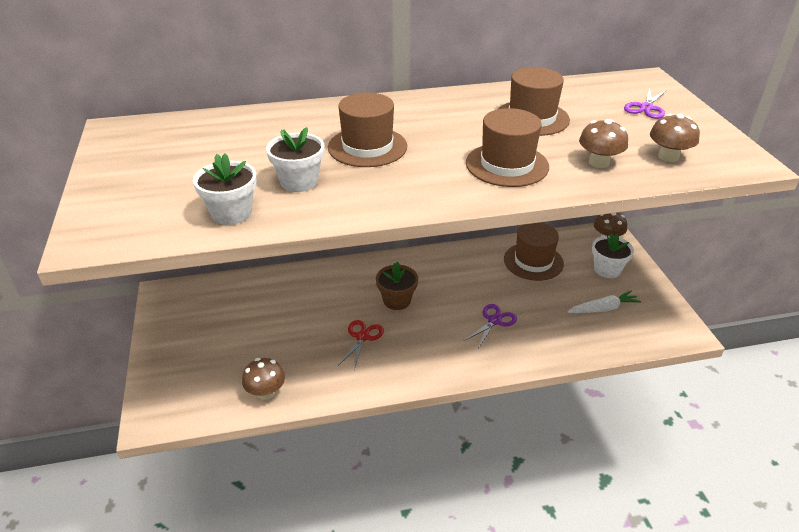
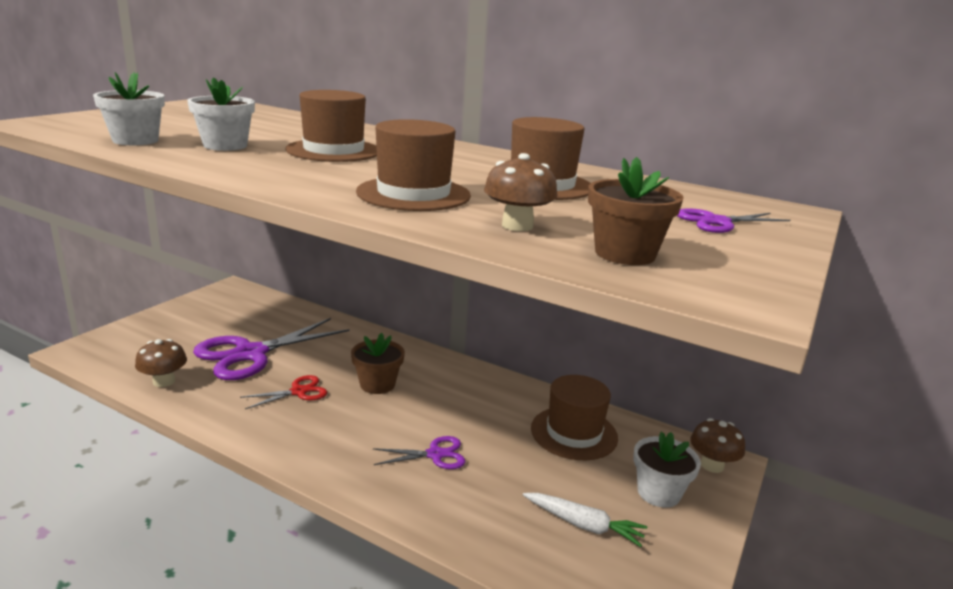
camera: 40 degrees right, 15 degrees down
(283, 334) = (250, 354): none -> purple scissors
(668, 157) = (625, 254): brown mushroom -> brown flower pot

